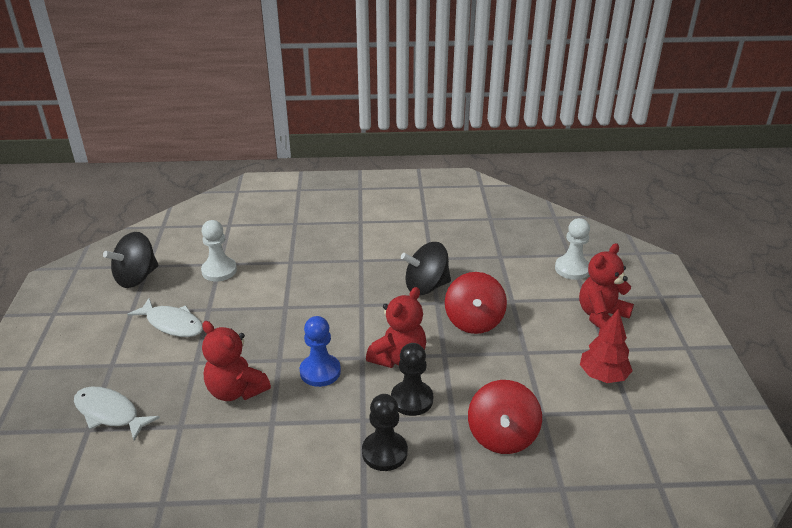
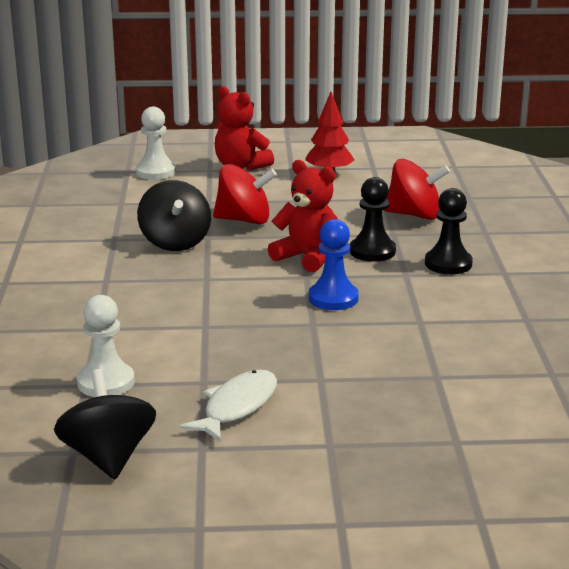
camera: 90 degrees left, 10 degrees down
(110, 413) = (426, 429): white fish -> none
(136, 278) = (108, 457): black spinning top -> black spinning top turned 150 degrees counterclockwise
(236, 390) = (371, 346): red teddy bear -> none

